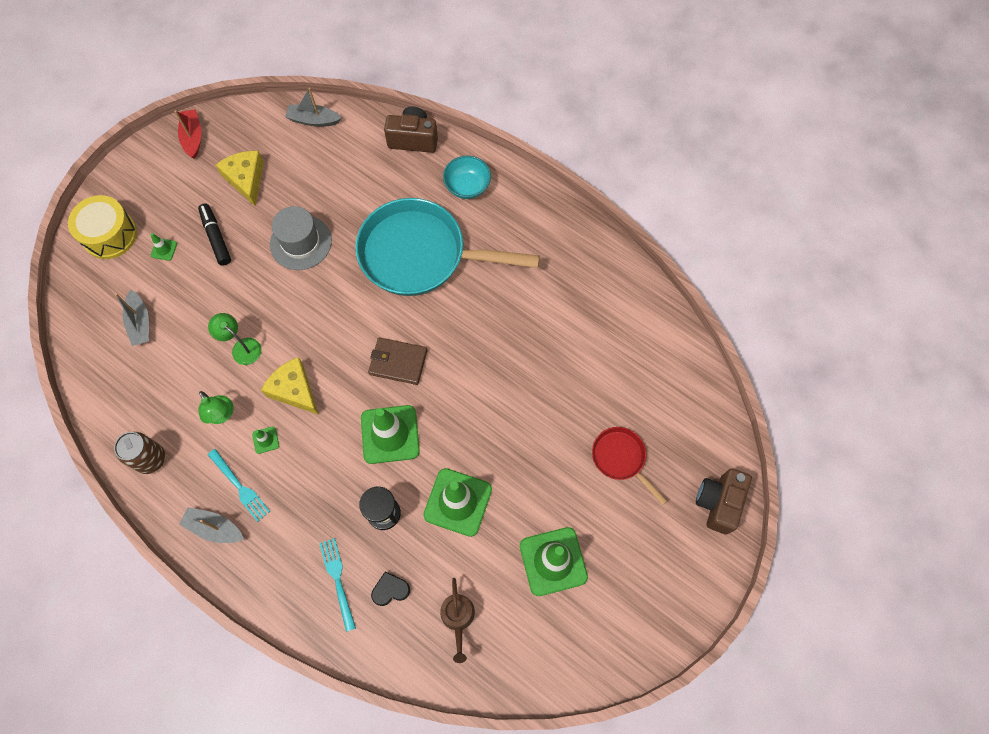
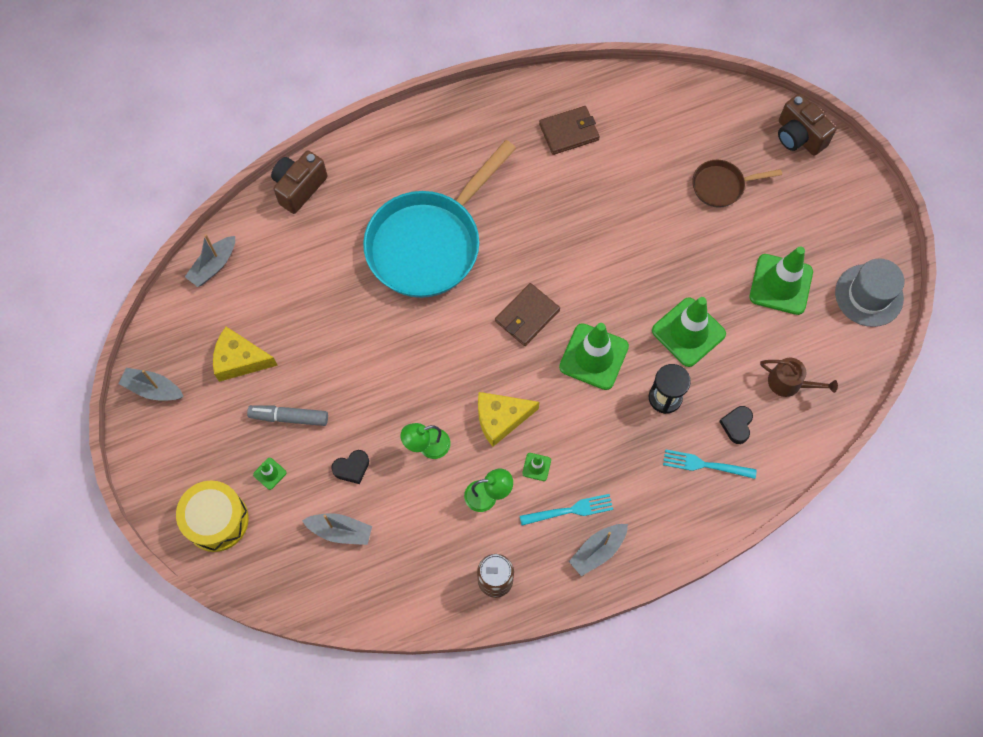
camera: 60 degrees left, 0 degrees up
(193, 137) = (153, 389): red boat -> grey boat
(196, 303) = (352, 468): none -> black heart
(216, 237) = (289, 417): black marker -> grey marker
(301, 242) = (347, 341): grey hat -> grey hat (869, 295)
(467, 186) = (383, 168): turquoise bowl -> none
(591, 305) = (569, 132): none -> brown wallet
(621, 458) = (721, 186): red pan -> brown pan

